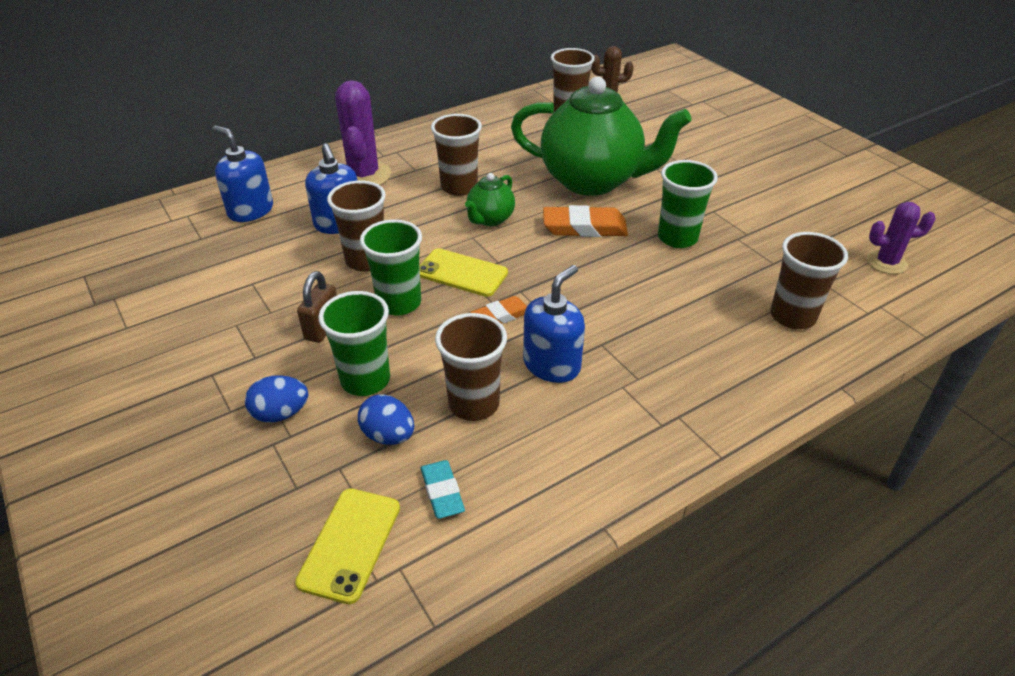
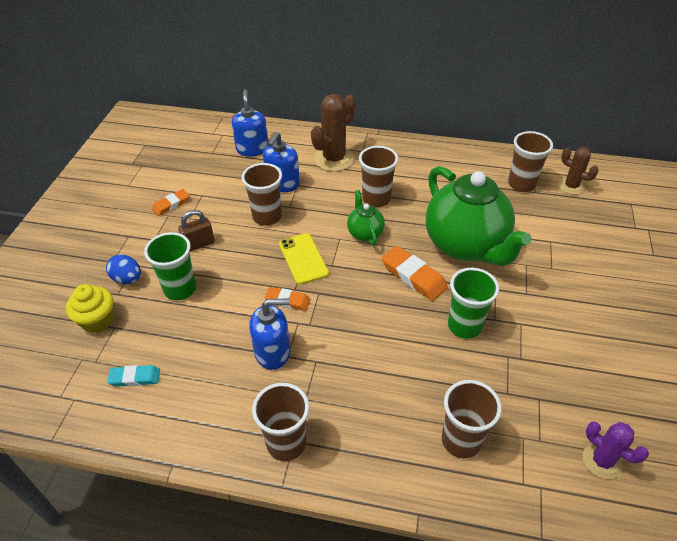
camera: 45 degrees right, 5 degrees up
(224, 313) = (171, 204): none -> orange eraser
(305, 477) = (97, 320): none -> yellow cupcake
(350, 544) = (72, 369): yellow phone -> none
(363, 175) = (334, 159): purple cactus -> brown cactus
(388, 435) = (152, 328): blue egg -> none
(399, 303) = (249, 255): green cup -> none
(442, 492) = (135, 378): turquoise eraser -> turquoise eraser turned 60 degrees clockwise
(474, 404) = (207, 343): brown cup -> brown cup (286, 443)
(490, 219) = (365, 233): green teapot -> green teapot turned 90 degrees clockwise

